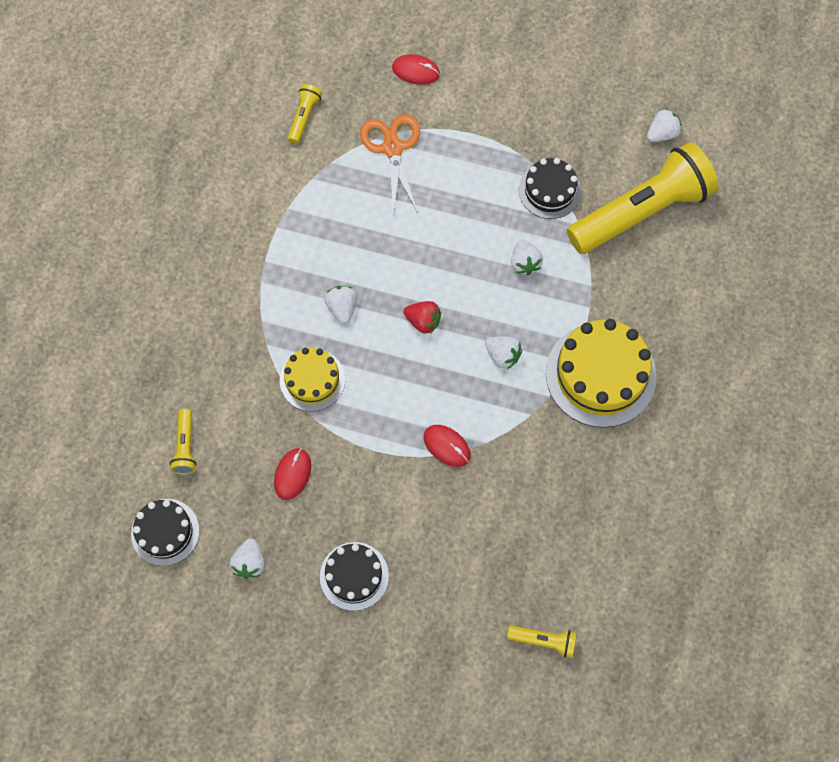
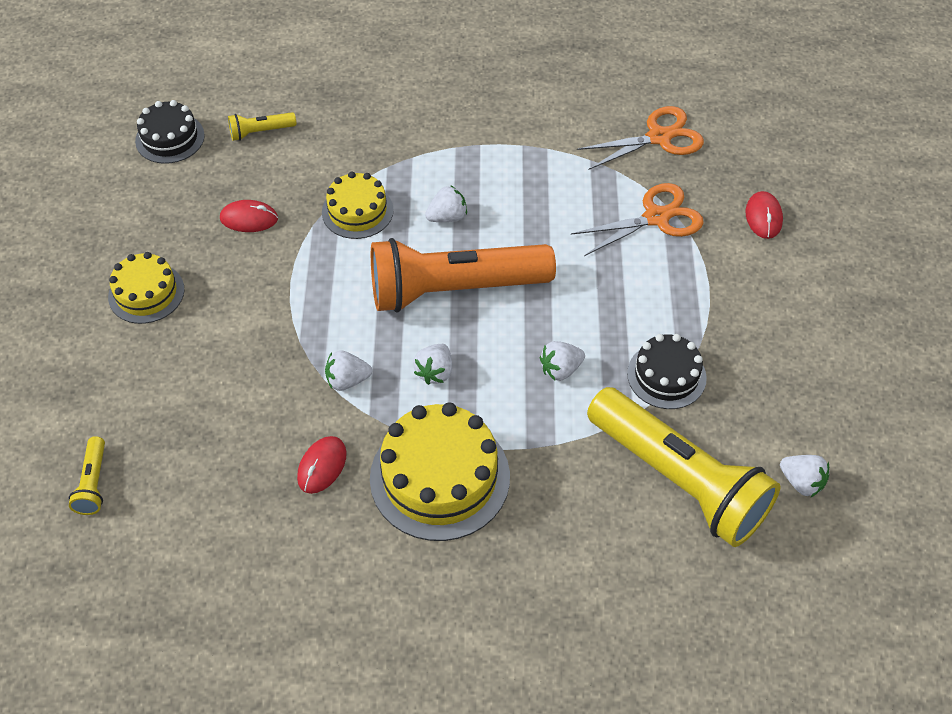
camera: 75 degrees right, 15 degrees down
(249, 562) = (148, 207): white strawberry -> white strawberry (347, 380)
(304, 117) = (659, 137): yellow flashlight -> orange scissors
(354, 576) = (146, 293): black cake -> yellow cake
(423, 321) = (454, 289): red strawberry -> orange flashlight
(447, 446) = (310, 342): red mouse -> red mouse (322, 466)

